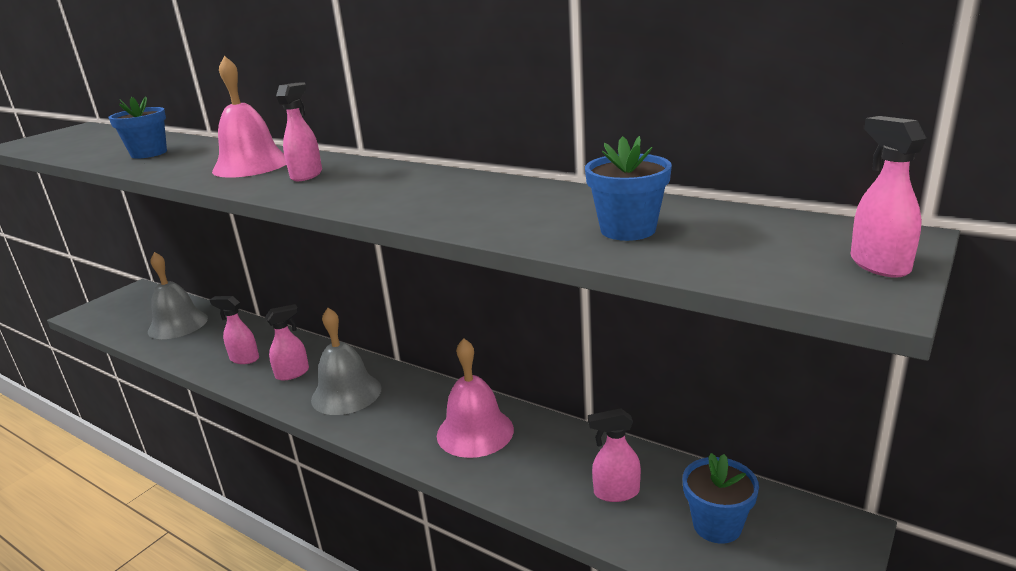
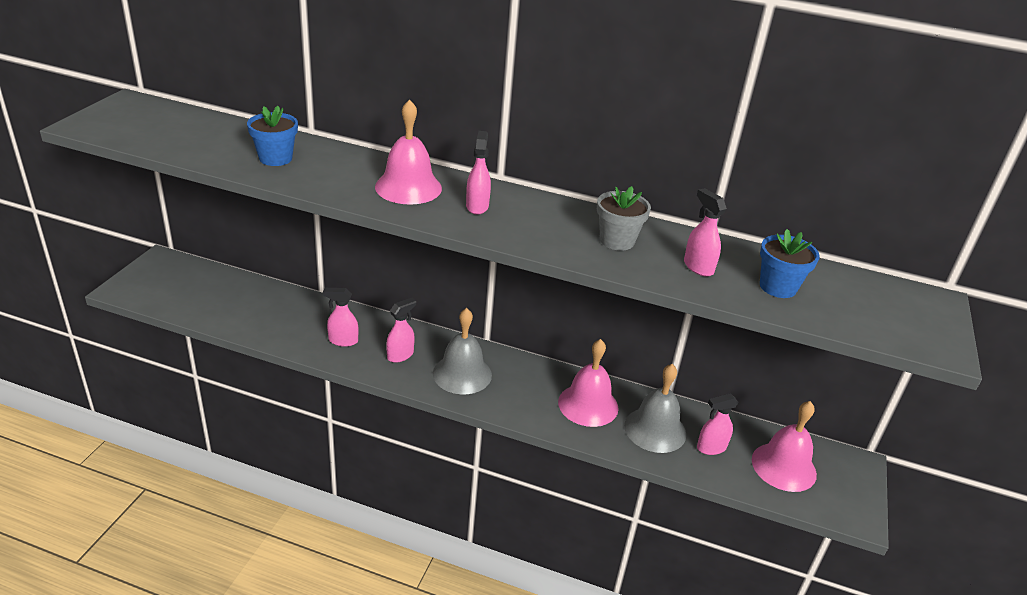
camera: 20 degrees left, 10 degrees up
(178, 324) = (244, 303): grey bell -> grey bell (655, 429)
(441, 195) = (617, 240): none -> grey flower pot
(717, 525) = (783, 466): blue flower pot -> pink bell
(879, 264) = (937, 324): pink spray bottle -> pink spray bottle (698, 267)

